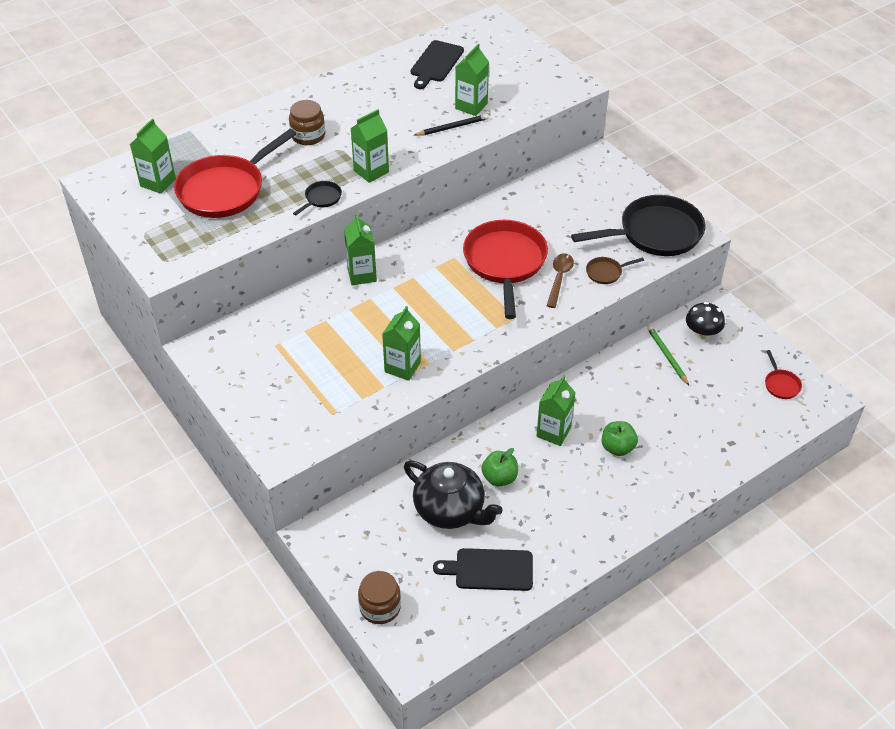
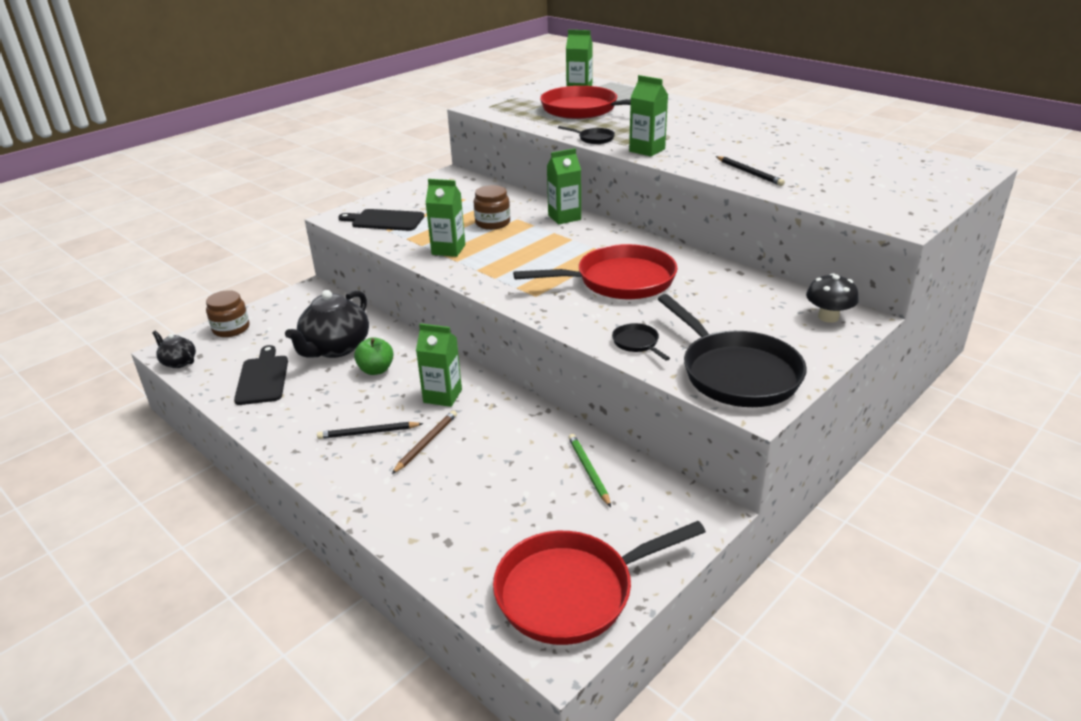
camera: 80 degrees right, 15 degrees down
(308, 136) = (679, 123): brown jar -> brown jar (492, 223)
(436, 63) = (854, 154): black cutting board -> black cutting board (385, 220)
(437, 651) = (178, 362): none -> black teapot
(471, 106) = (796, 176): green carton -> none
(559, 278) = (610, 314): brown spoon -> none
(596, 486) = (368, 433): none -> black pencil
(606, 272) = (637, 343): brown pan -> black pan
(617, 448) = (426, 443): green apple -> brown pencil
(667, 356) = (588, 471): green pencil -> green pencil turned 75 degrees counterclockwise
(702, 333) = (646, 500): black mushroom -> black mushroom (828, 317)
(781, 384) = (572, 591): red pan -> red pan, size x2.37

